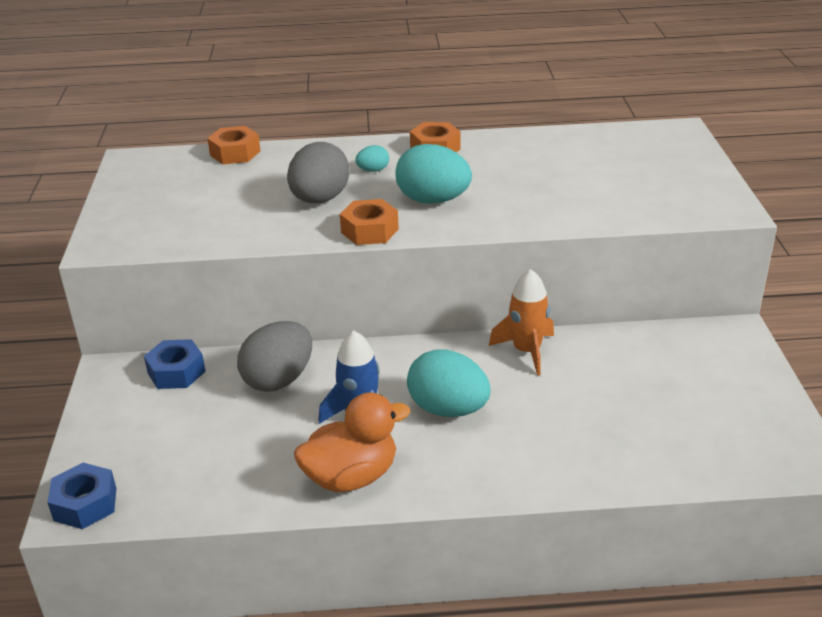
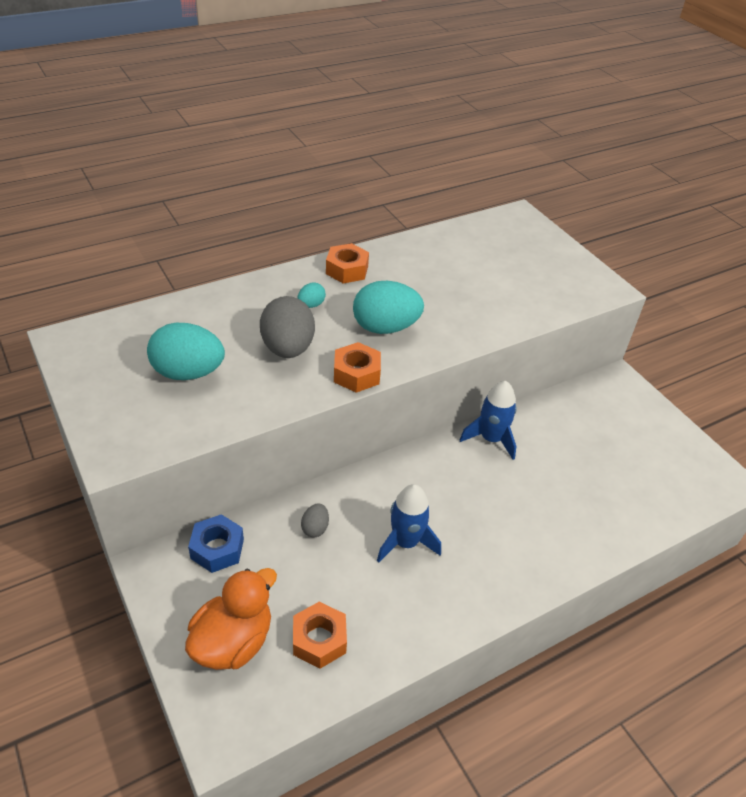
camera: 30 degrees left, 10 degrees up
(85, 504) = (230, 723): blue nut -> none
(235, 153) = (168, 310): orange nut -> orange nut (319, 640)
(278, 380) = (315, 528): grey egg -> grey egg, size x0.47
(351, 477) = (439, 606): orange duck -> orange duck (233, 642)
(448, 409) = (469, 514): turquoise egg -> turquoise egg (188, 373)
(527, 351) = (491, 439): orange rocket -> blue rocket

